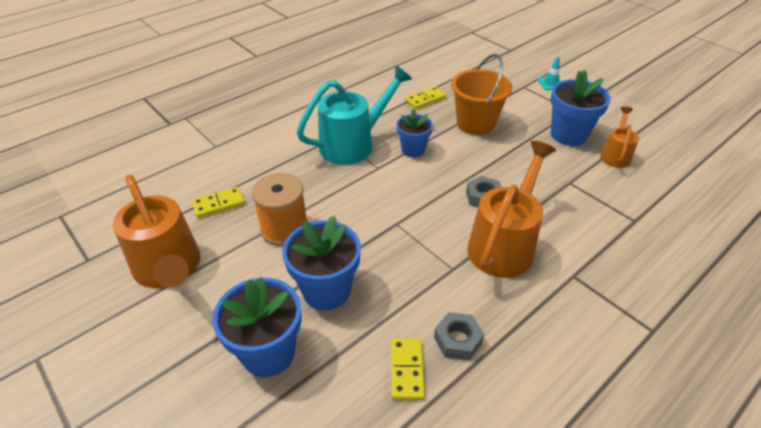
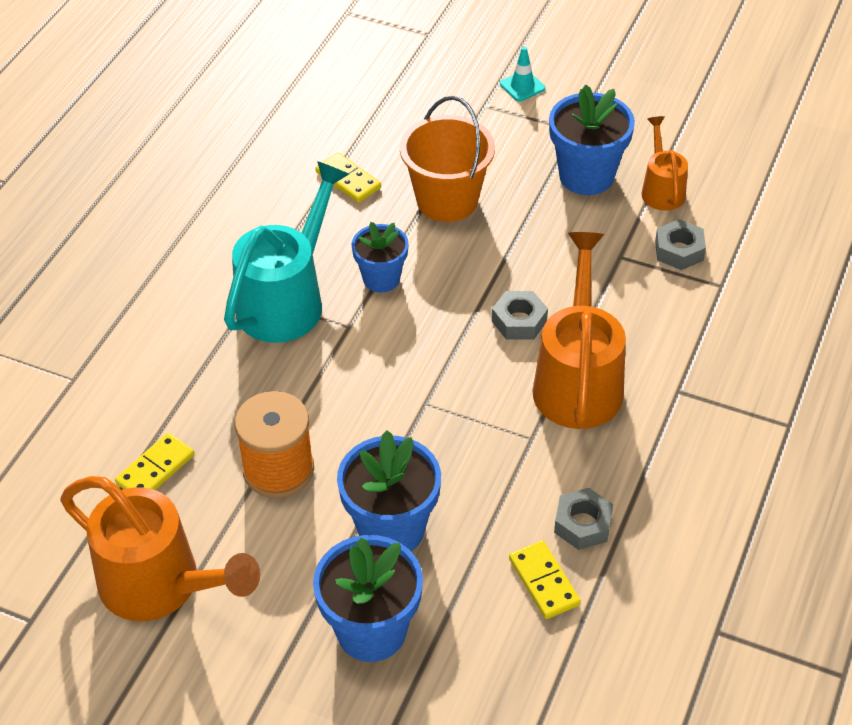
camera: 25 degrees left, 5 degrees up
(425, 99) = (348, 180): yellow domino -> yellow domino turned 75 degrees counterclockwise
(612, 191) = (679, 251): none -> grey nut

